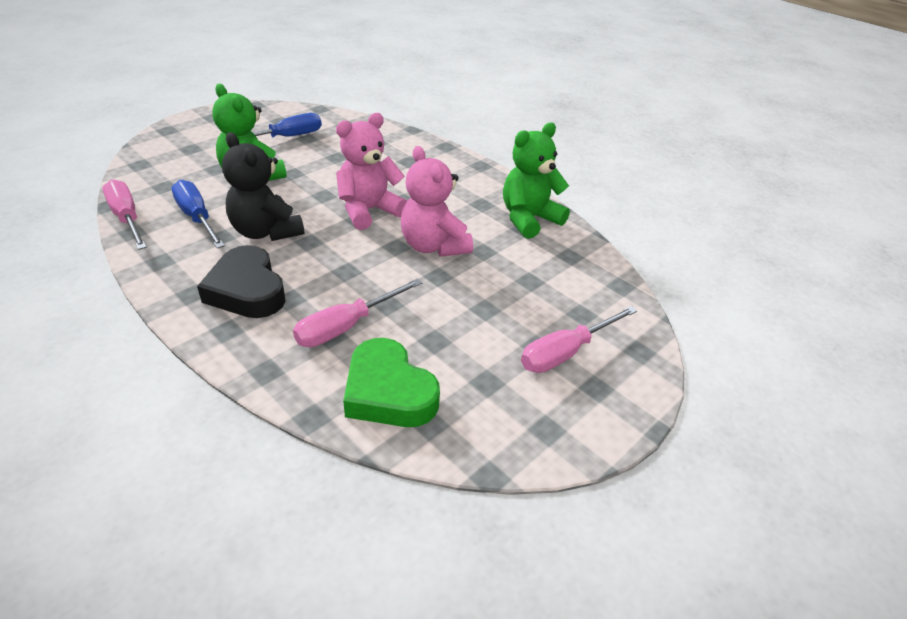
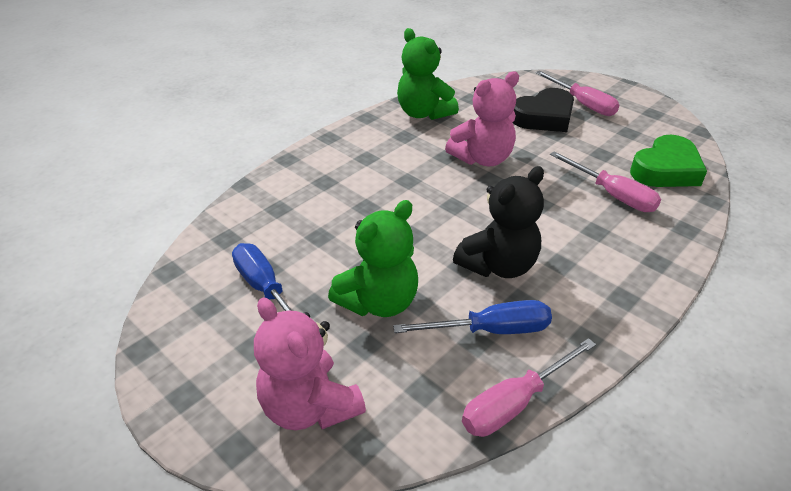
camera: 90 degrees left, 0 degrees up
(197, 218) = (491, 330): blue screwdriver -> blue screwdriver turned 150 degrees counterclockwise
(247, 290) = (598, 259): black heart -> black heart (544, 117)
(368, 211) = (435, 200): pink teddy bear -> pink teddy bear (309, 406)

